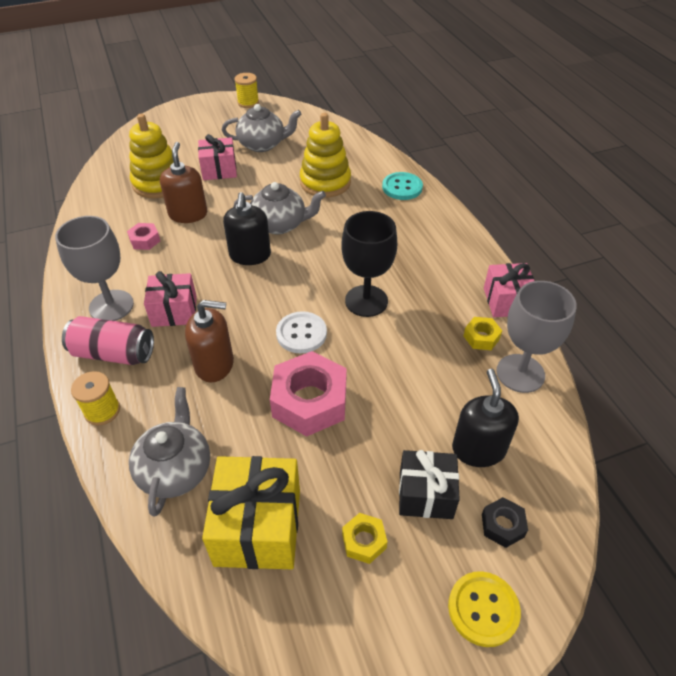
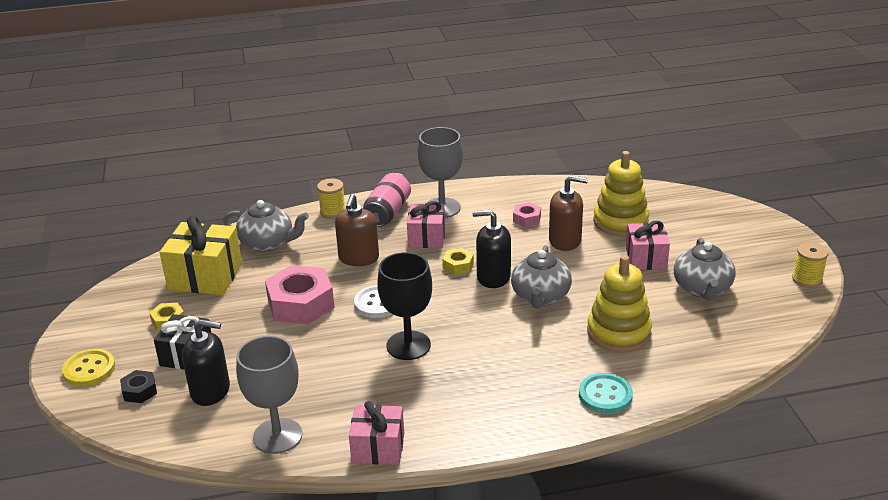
camera: 100 degrees right, 15 degrees down
(481, 337) = (333, 417): yellow nut -> yellow nut (458, 266)

